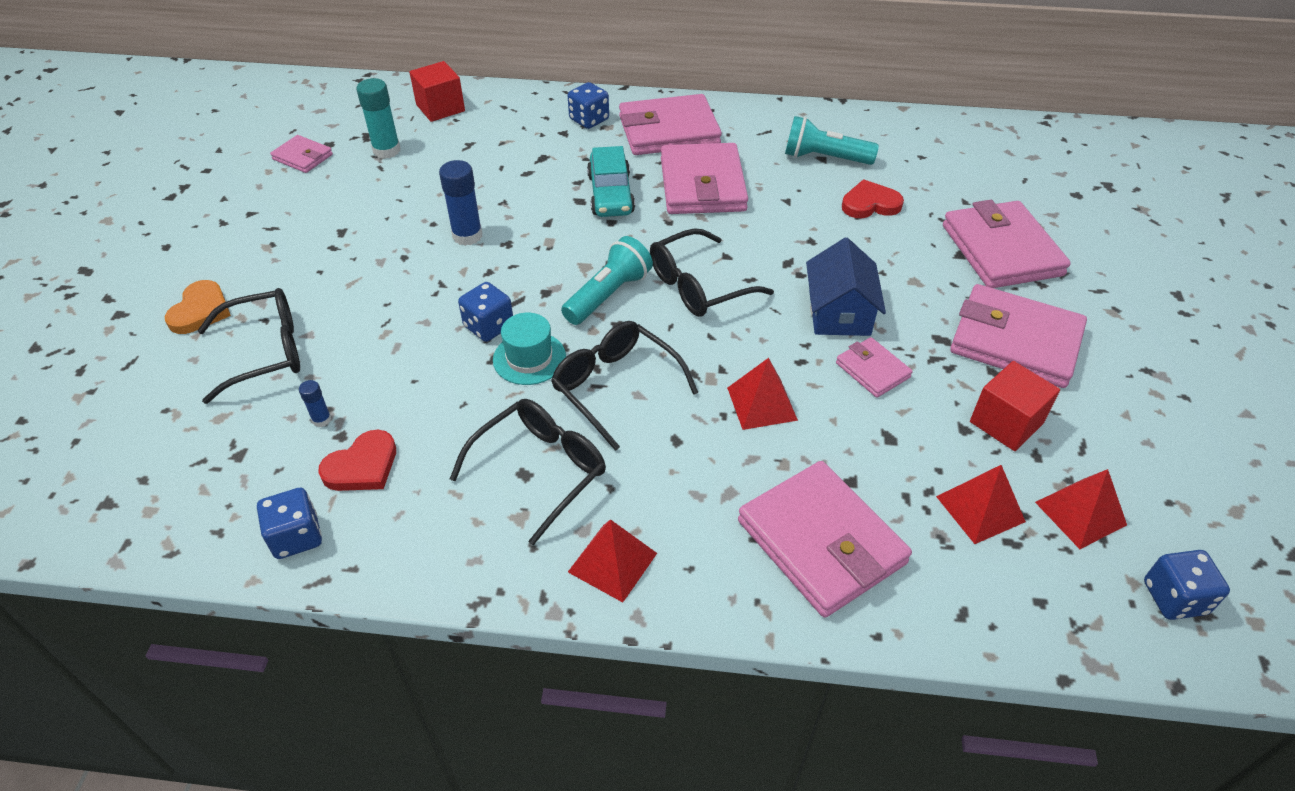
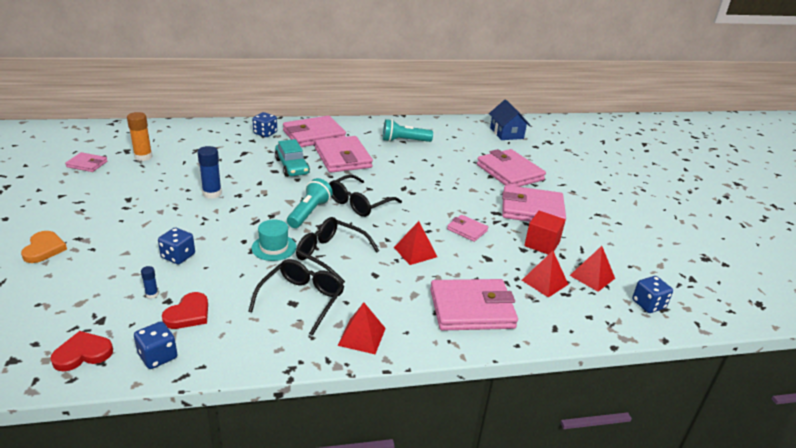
camera: 20 degrees left, 15 degrees down
(266, 352) = (100, 265): black glasses -> none
(387, 150) = (143, 157): turquoise glue stick -> orange glue stick
(440, 108) = (170, 134): red cube -> none
(489, 326) = (243, 235): blue dice -> blue dice (178, 256)
(821, 542) = (471, 309): pink wallet -> pink wallet turned 45 degrees counterclockwise
(839, 312) = (439, 207): blue house -> blue house (506, 133)
(870, 204) = (436, 159): red heart -> red heart (83, 354)

